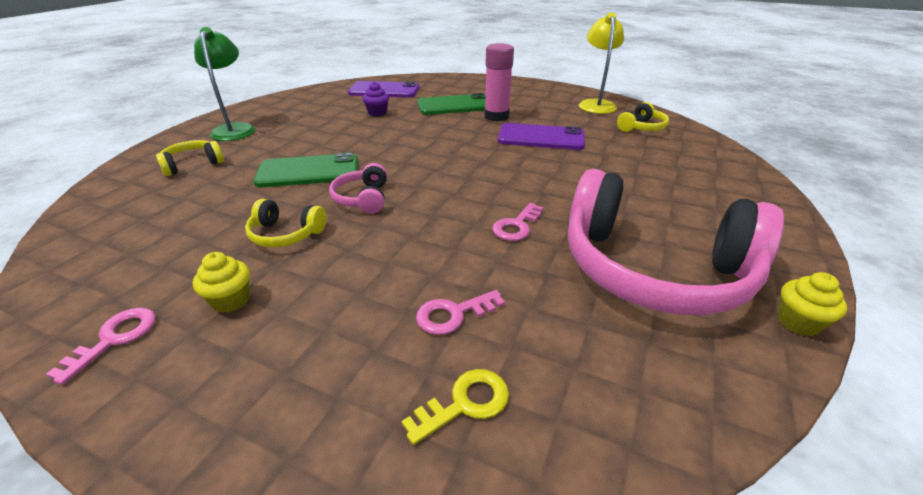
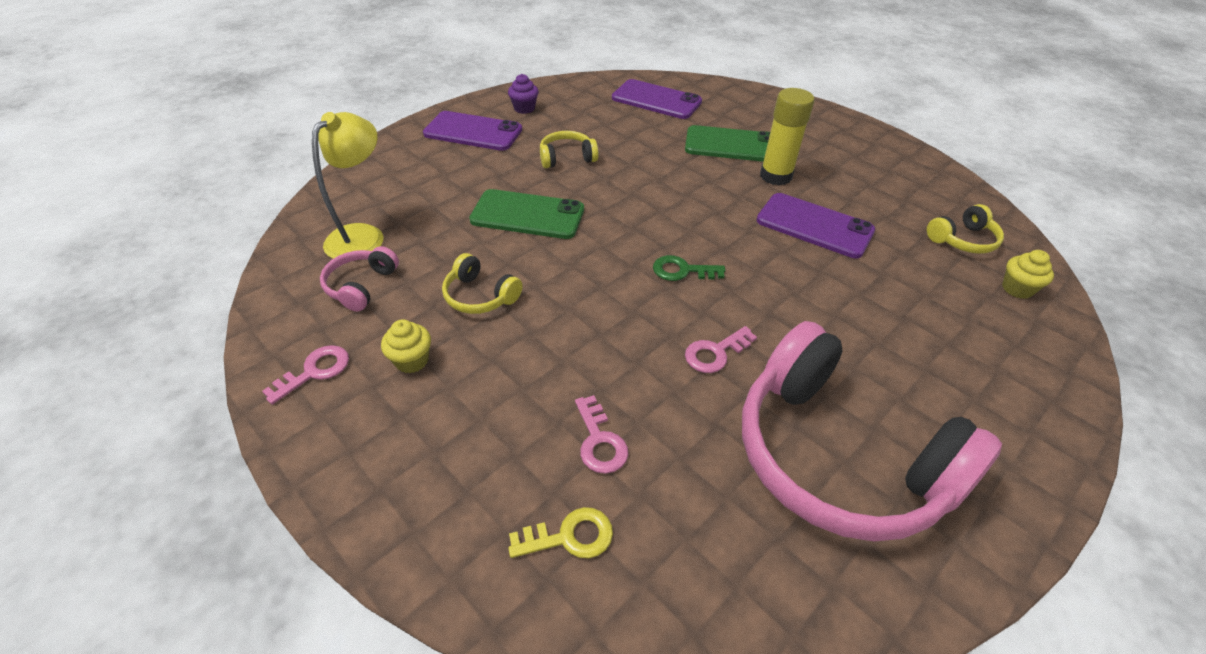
camera: 20 degrees right, 10 degrees up
(192, 164) = (419, 176): yellow headphones -> yellow headphones (567, 158)
(235, 129) = (473, 132): green lamp -> purple phone
(363, 198) = (569, 268): pink headphones -> pink headphones (361, 286)
(377, 113) = (633, 139): purple cupcake -> purple cupcake (524, 108)
(453, 314) = (599, 441): pink key -> pink key turned 105 degrees counterclockwise
(459, 181) = (682, 270): none -> green key
(496, 116) = (775, 176): pink glue stick -> yellow glue stick
(596, 104) = (923, 183): yellow lamp -> yellow lamp (363, 235)
(798, 322) = (963, 577): yellow cupcake -> yellow cupcake (1017, 289)

